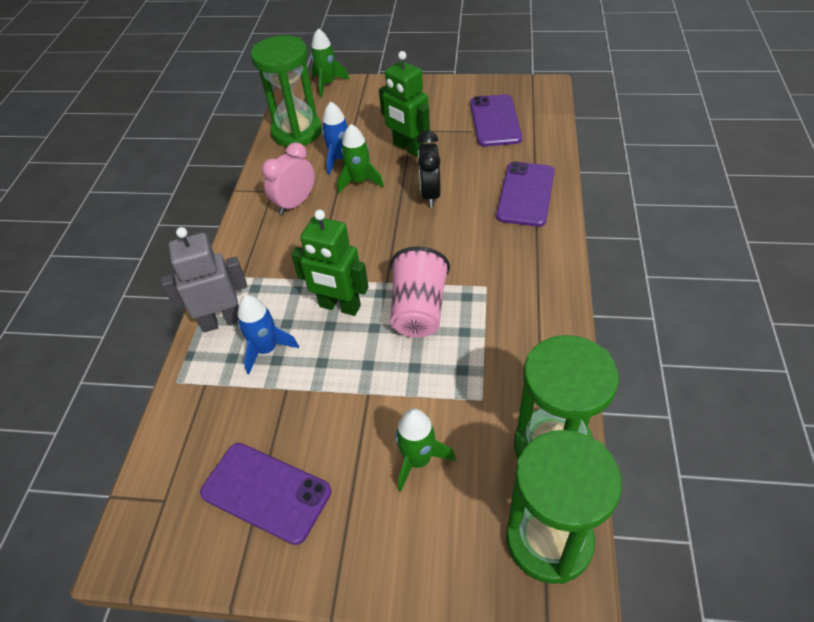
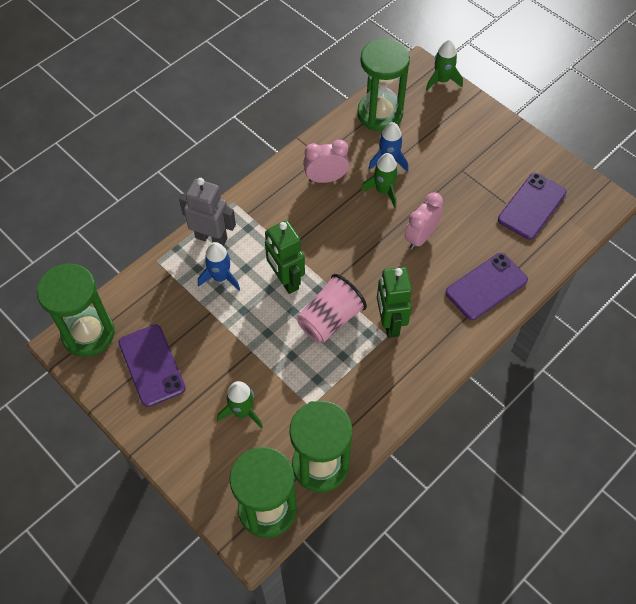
camera: 35 degrees right, 10 degrees up
(152, 517) = (88, 333): none -> green hourglass
(408, 148) = (443, 186): green robot -> green robot (389, 323)
(430, 194) = (420, 237): black clock -> pink clock

